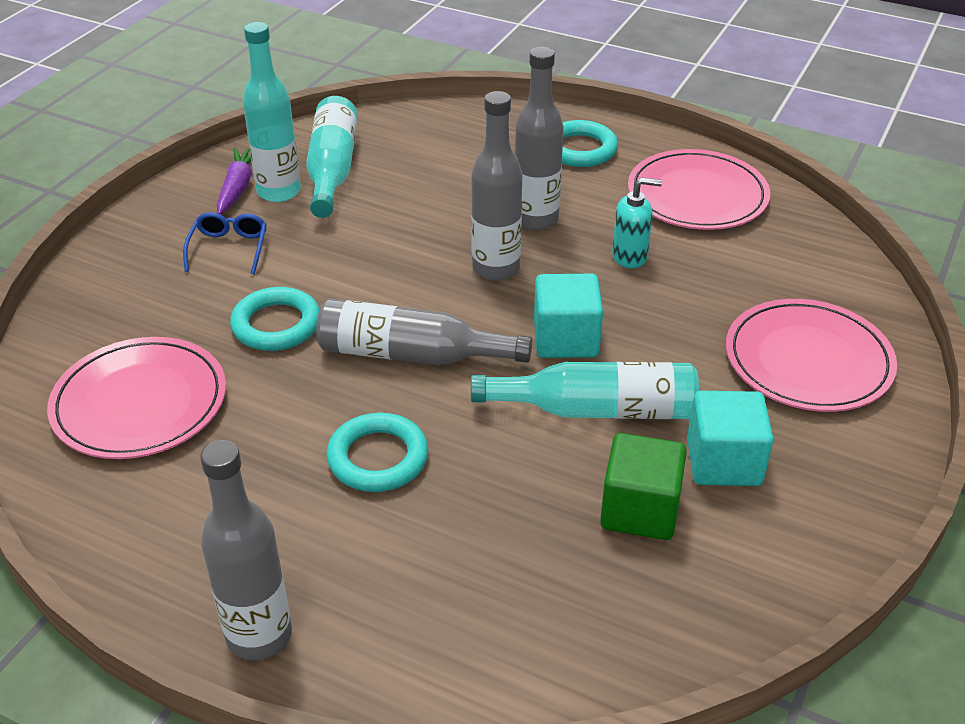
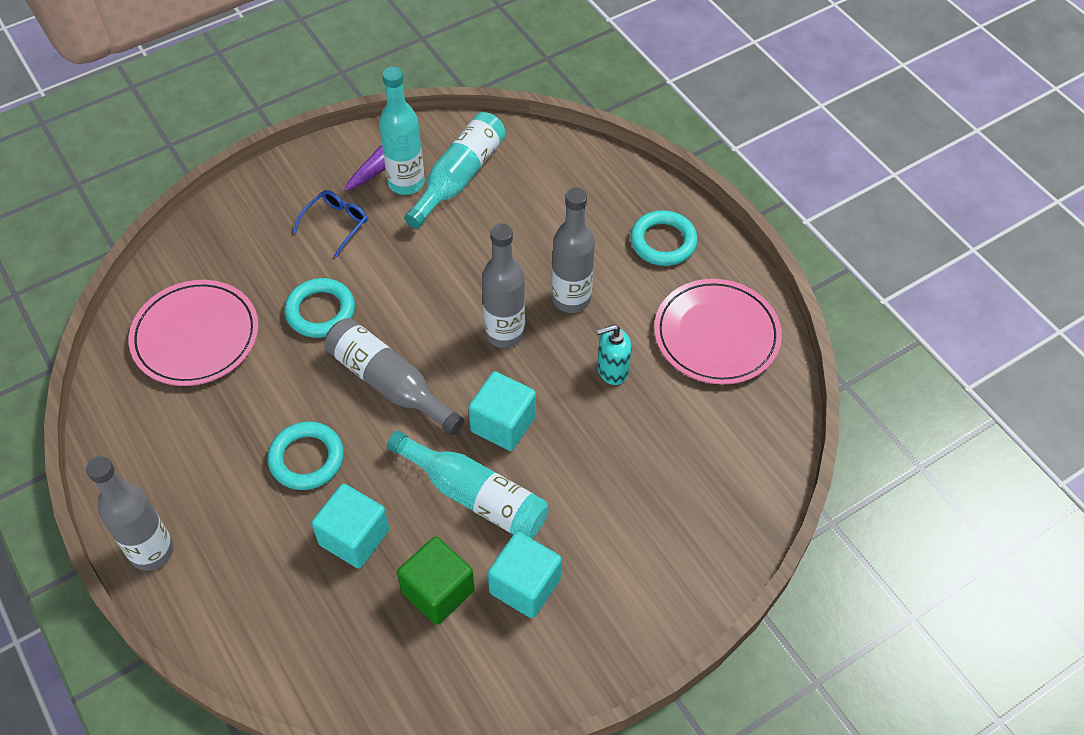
camera: 30 degrees right, 15 degrees up
(500, 505) = (354, 537): none -> turquoise cube
(630, 256) = (612, 370): turquoise soap dispenser -> turquoise soap dispenser turned 135 degrees clockwise
(808, 361) = (661, 535): pink plate -> none

